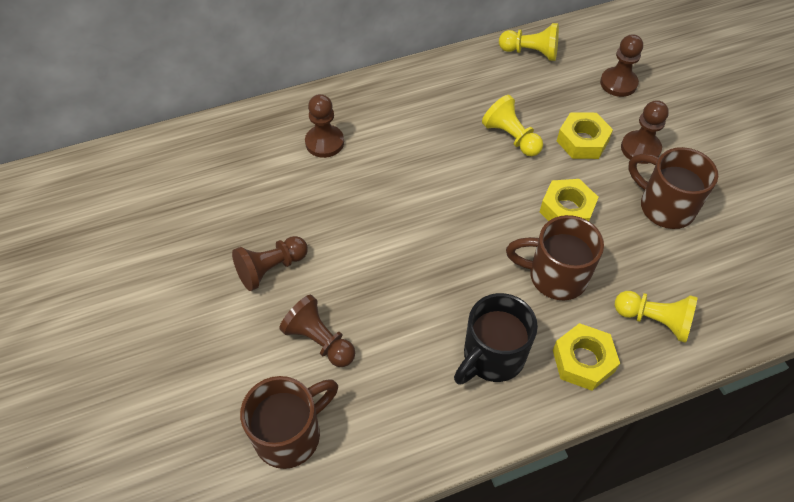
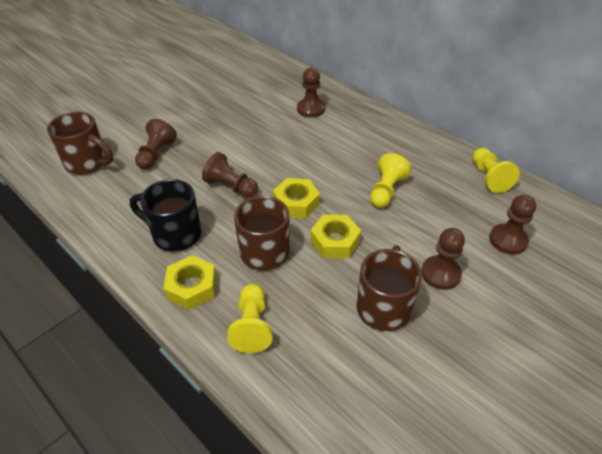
camera: 65 degrees right, 10 degrees down
(271, 269) = (199, 120): brown pawn -> brown pawn (231, 187)
(582, 141) = (417, 233): yellow nut -> yellow nut (296, 203)

